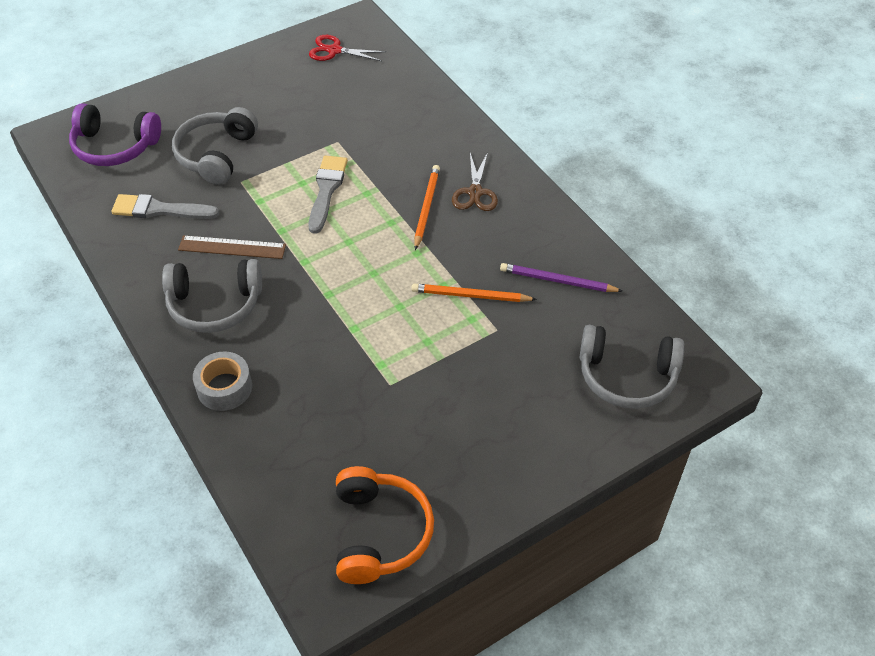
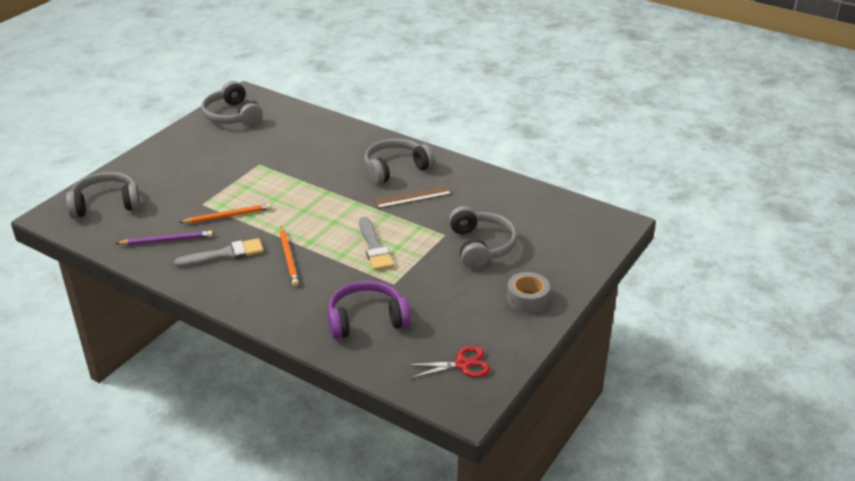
camera: 155 degrees right, 15 degrees down
(115, 147) = (563, 229): purple headphones -> purple headphones (366, 320)
(159, 210) = (484, 203): grey brush -> grey brush (225, 254)
(224, 387) = (356, 139): grey tape -> grey tape (527, 299)
(380, 533) = (232, 116): orange headphones -> grey headphones
(475, 193) = (254, 279): brown scissors -> none

